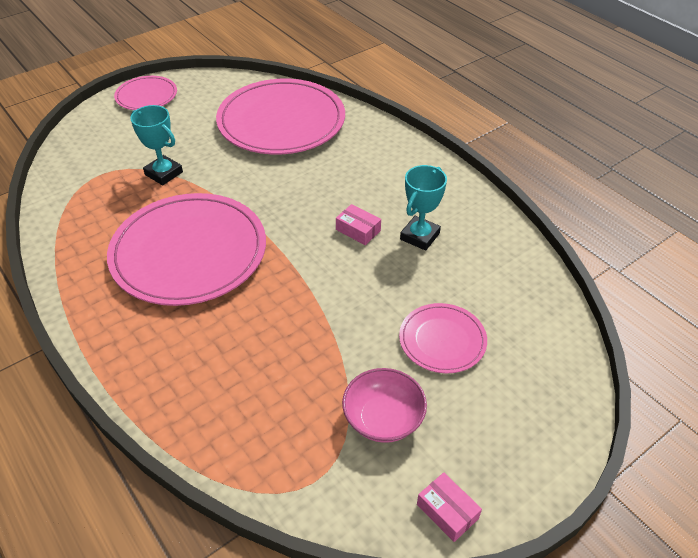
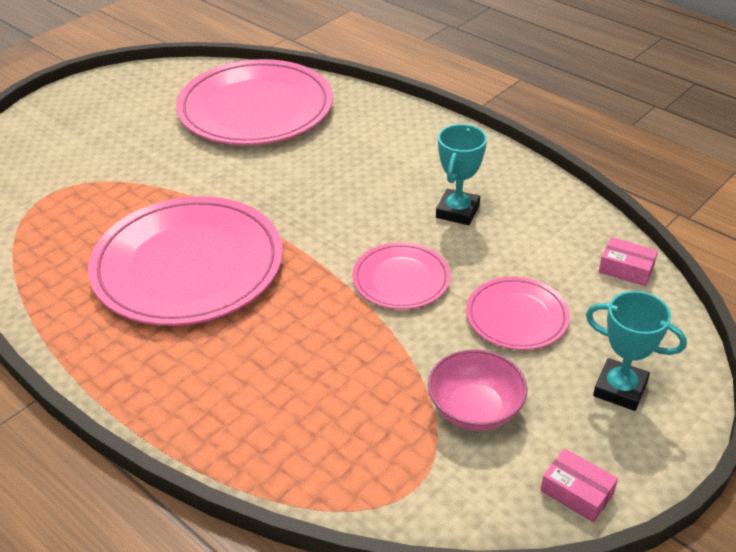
camera: 10 degrees left, 5 degrees down
(146, 96) = (79, 99): pink plate -> pink plate (401, 279)
(164, 173) = (128, 183): turquoise trophy -> turquoise trophy (620, 389)
(358, 230) = (384, 214): pink box -> pink box (626, 269)

